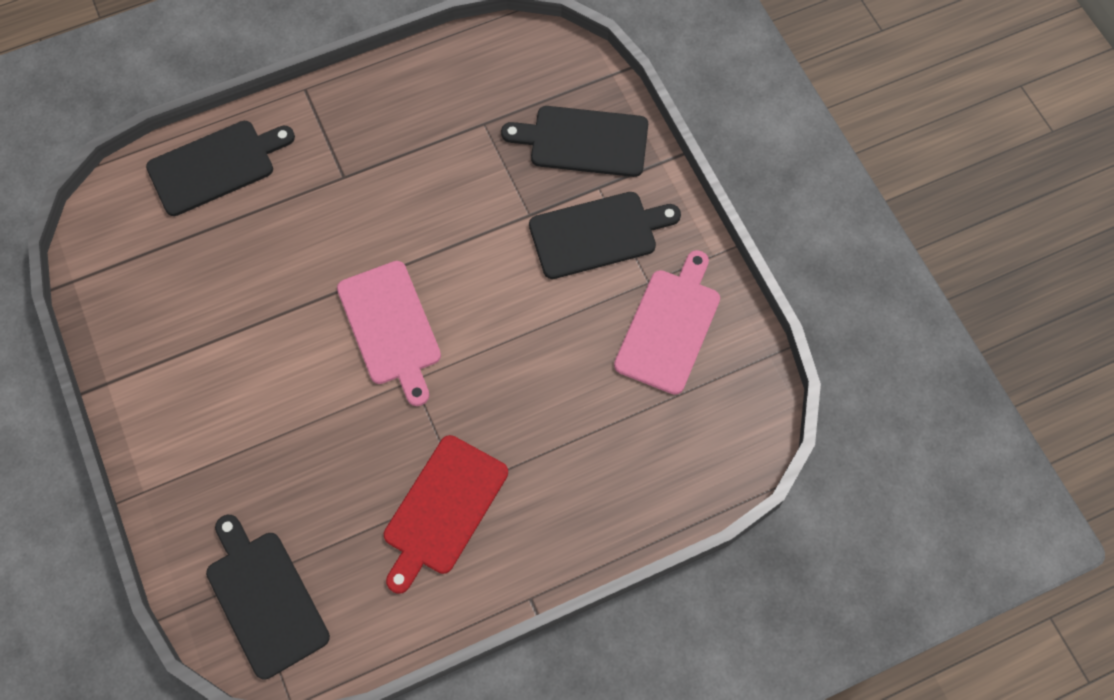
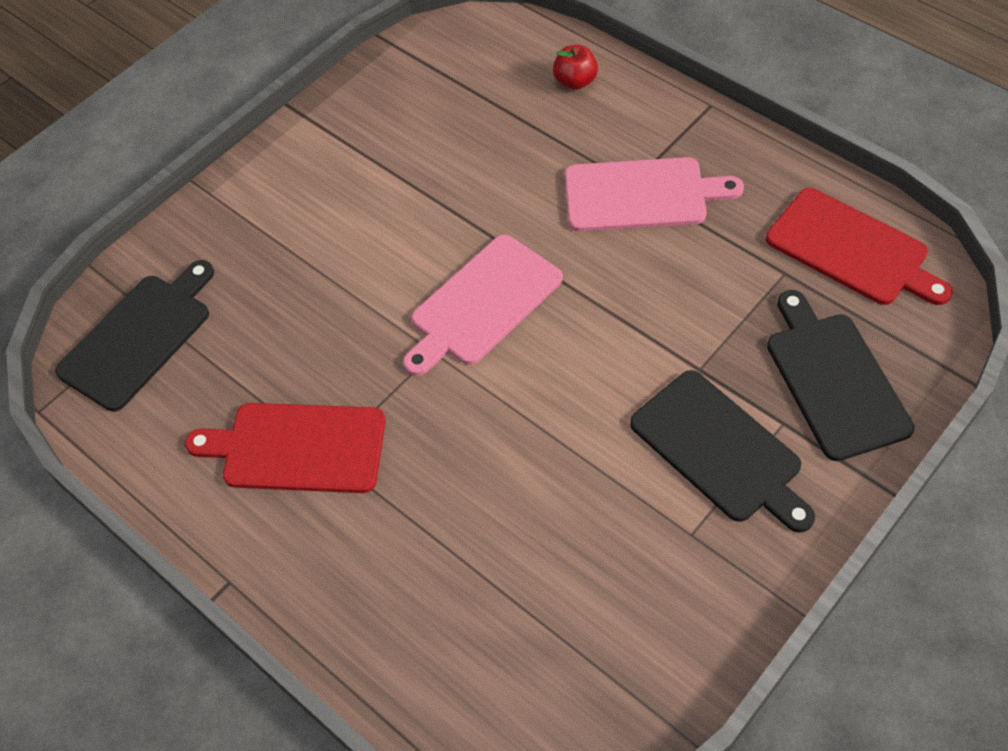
camera: 70 degrees right, 10 degrees down
(216, 166) = (575, 81): black cutting board -> red apple
(489, 74) = (852, 249): none -> red cutting board
(669, 326) = (645, 584): pink cutting board -> pink cutting board (641, 195)

